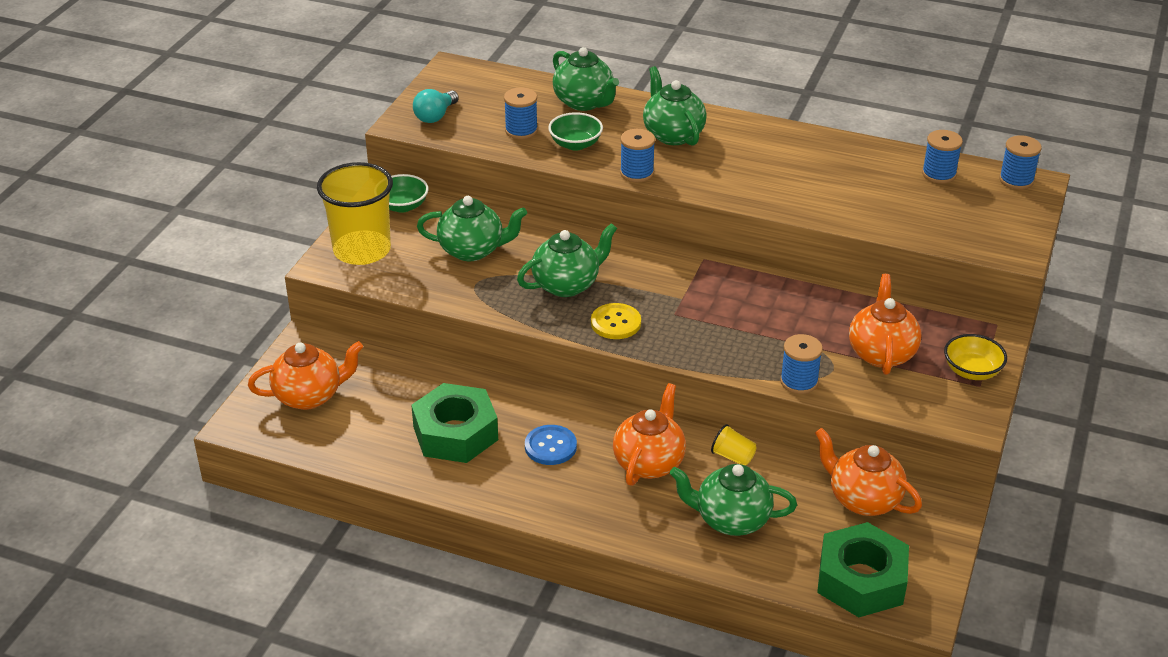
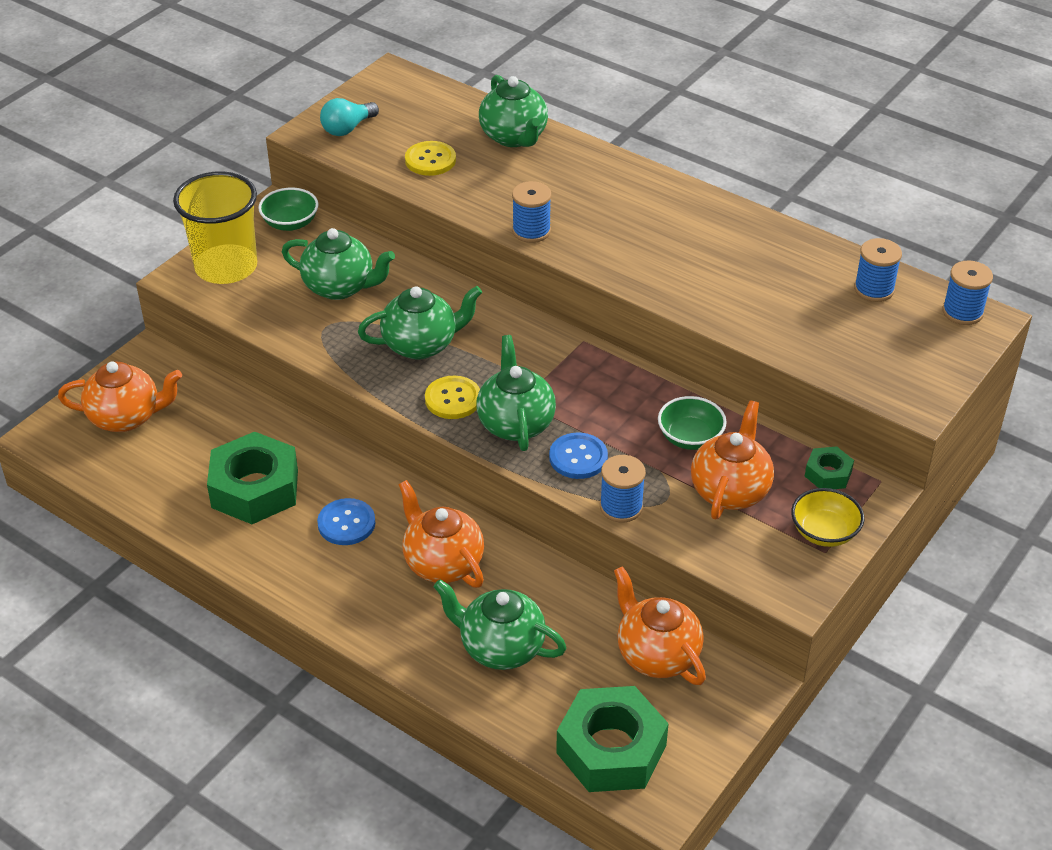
camera: 15 degrees right, 5 degrees up
(521, 130) = (430, 160): blue spool -> yellow button
(575, 144) = (481, 186): green bowl -> green bowl (690, 438)
(649, 462) = (442, 563): orange teapot -> orange teapot turned 75 degrees counterclockwise
(672, 134) = (592, 191): green teapot -> green teapot (515, 423)
(733, 456) = (535, 575): yellow cup -> none
(744, 350) = (578, 457): none -> blue button
(953, 326) = (828, 474): none -> green nut

